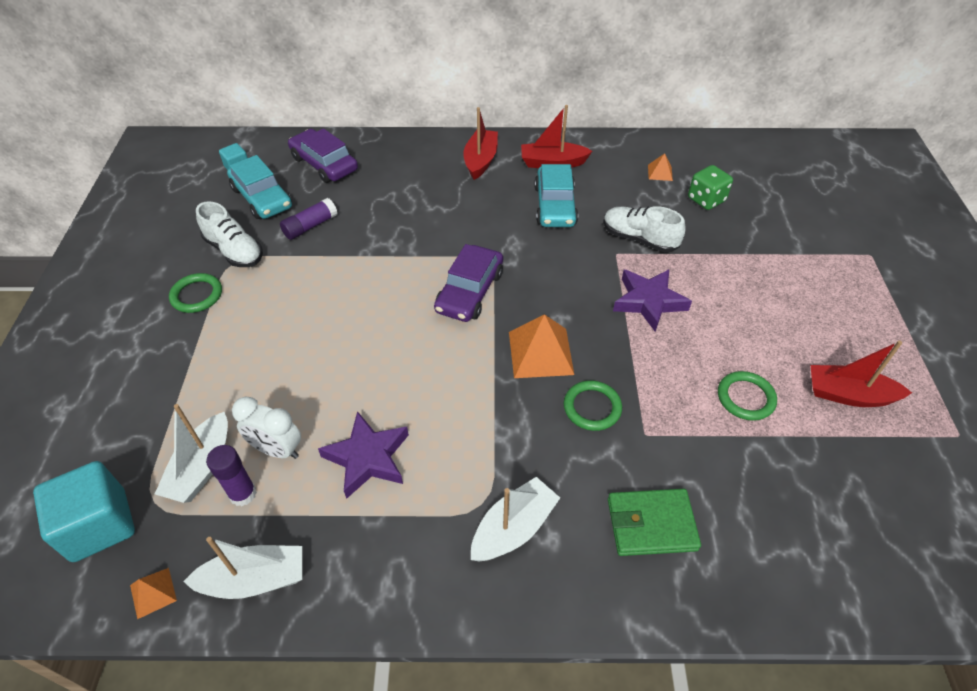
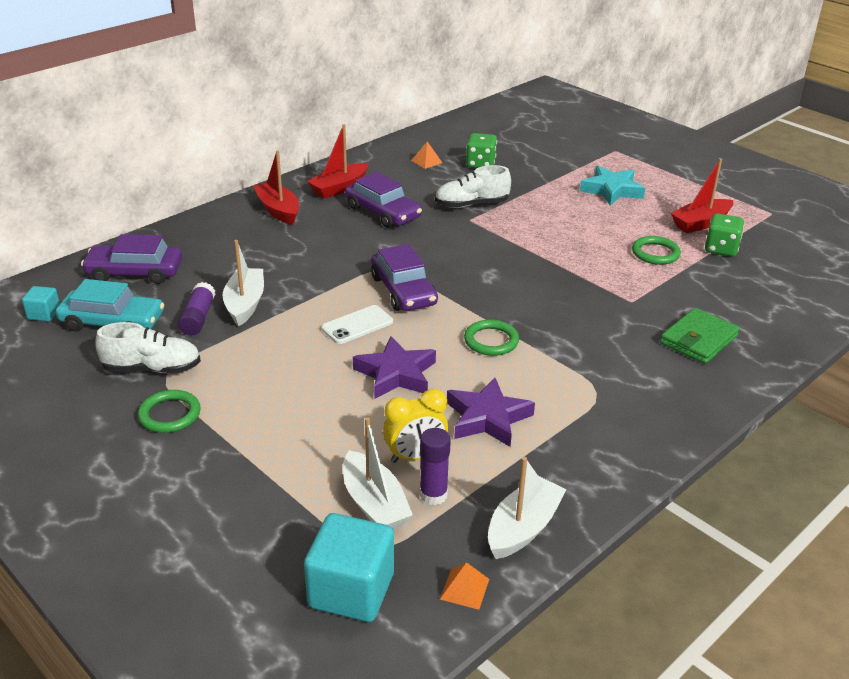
camera: 45 degrees left, 15 degrees down
(277, 449) = (415, 456): white clock -> yellow clock
(396, 302) = (357, 325): none -> white phone
(513, 528) = (633, 391): white boat -> white boat (245, 304)
(540, 352) = (507, 297): orange pyramid -> none
(555, 205) = (383, 212): turquoise car -> purple car
(592, 407) = (582, 306): green ring -> green ring (491, 341)
(648, 301) = (530, 235): purple star -> purple star (396, 374)
(801, 298) = (612, 190): none -> turquoise star
(828, 439) = (721, 249): none -> green dice

